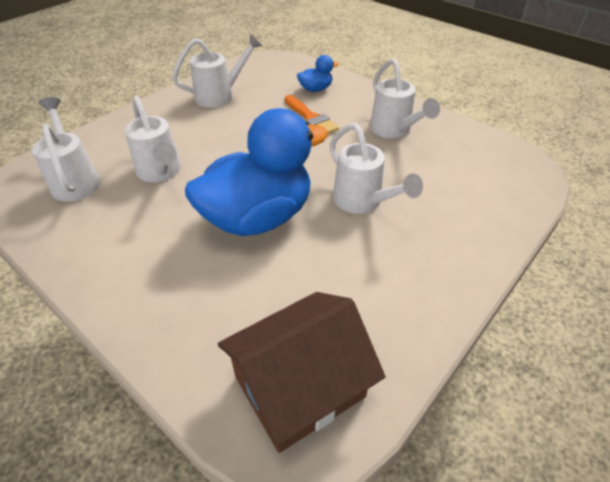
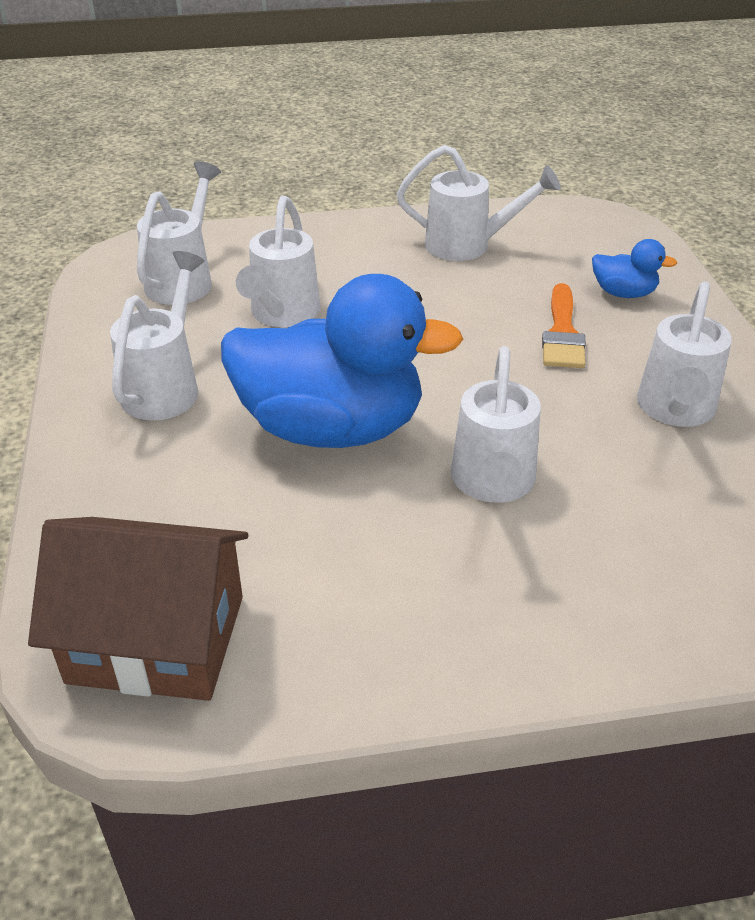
camera: 40 degrees right, 5 degrees down
(136, 245) = (165, 386): none -> white watering can

